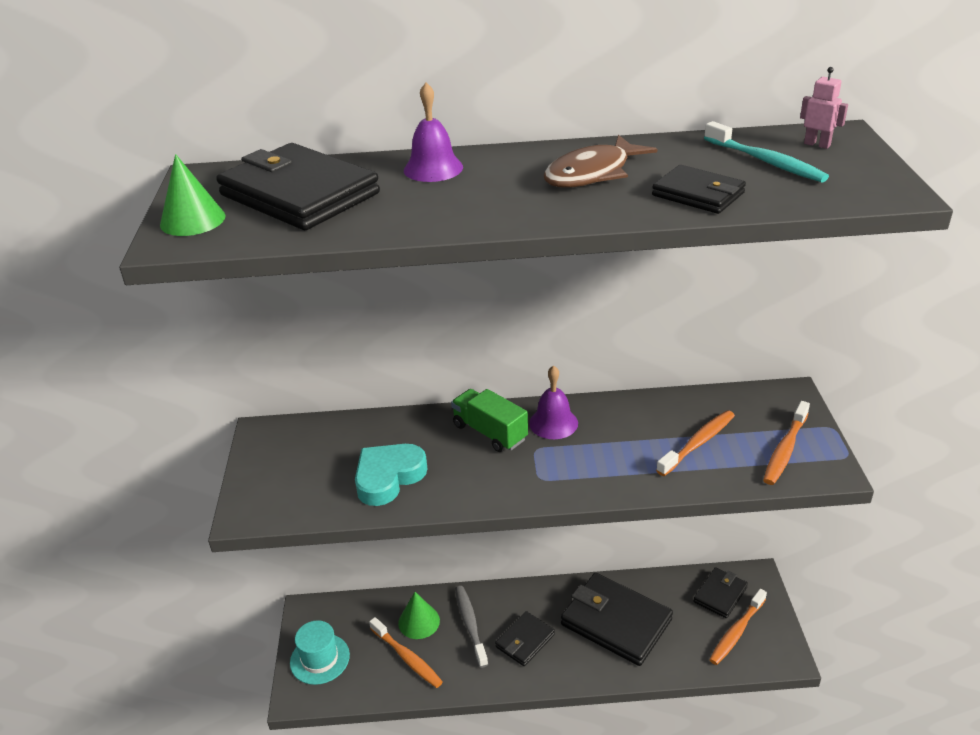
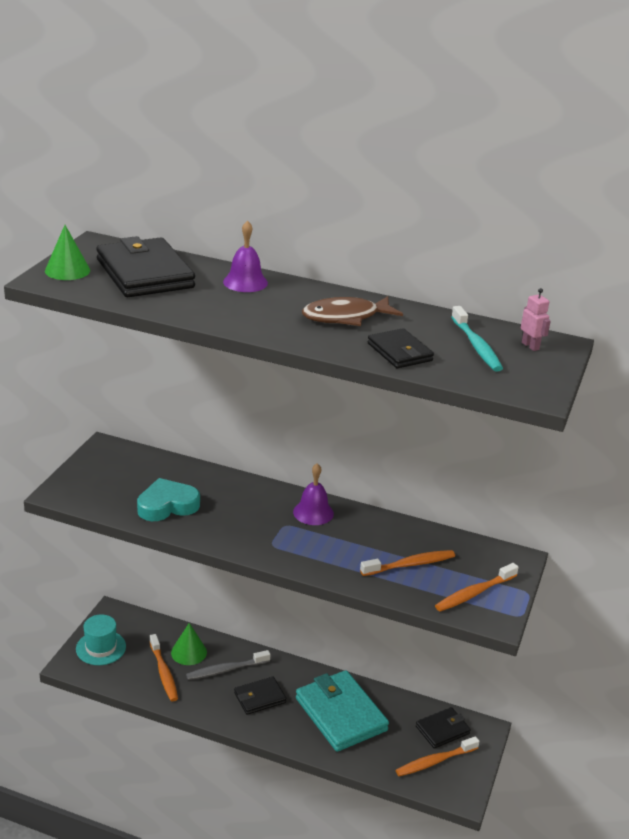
camera: 20 degrees right, 5 degrees down
(470, 624) = (226, 670): grey toothbrush -> grey toothbrush turned 120 degrees counterclockwise
(490, 432) = (261, 502): green truck -> none
(616, 622) = (341, 714): black wallet -> turquoise wallet

